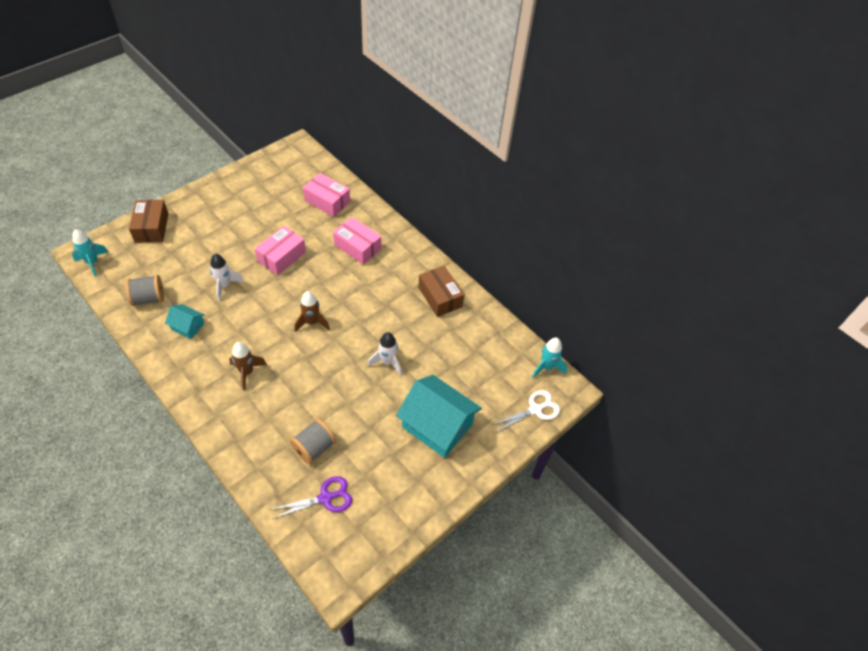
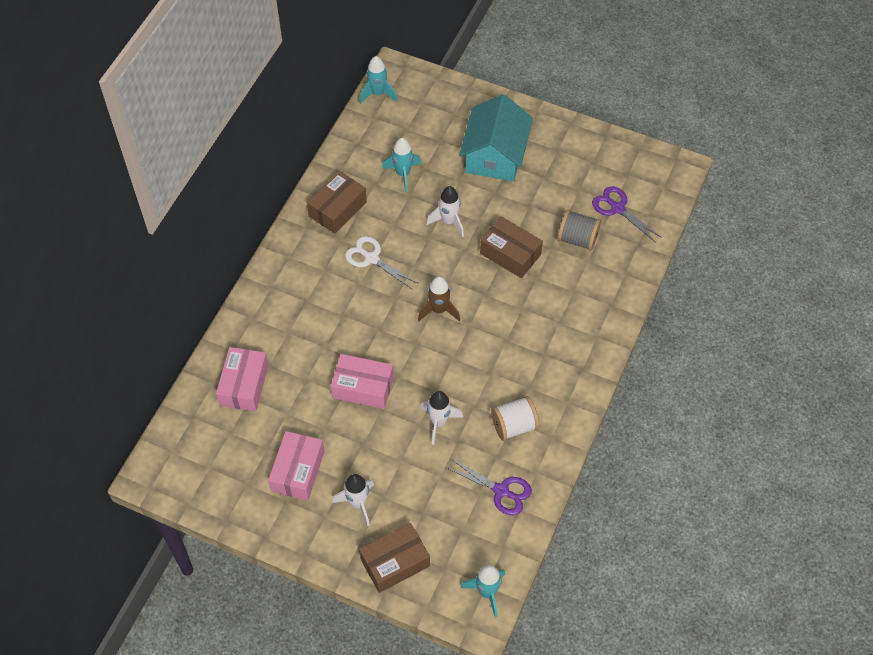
camera: 110 degrees left, 5 degrees up
(149, 298) = (501, 491): grey spool -> purple scissors
(188, 326) = (514, 426): turquoise house -> white spool
(204, 225) = (358, 503): none -> white rocket
(247, 372) = (534, 337): brown rocket -> none
(331, 390) = (510, 254): none -> brown box
(357, 247) = (305, 317): pink box -> pink box (298, 471)
(451, 351) = (403, 174): none -> turquoise rocket
(535, 409) = (432, 89): white scissors -> white scissors (371, 258)

